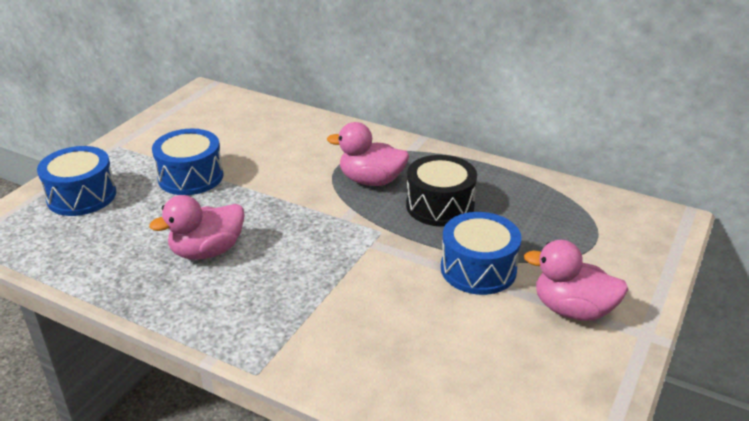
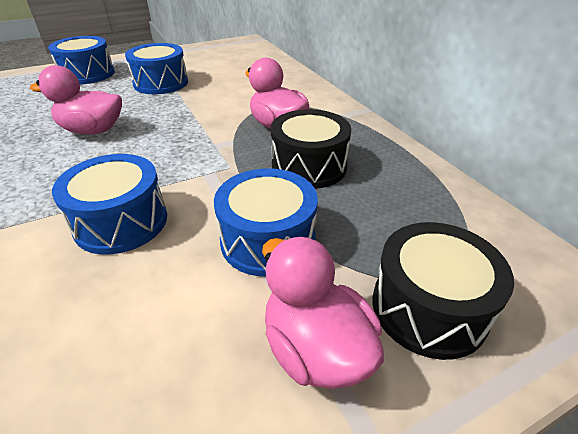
camera: 35 degrees right, 5 degrees up
(362, 305) = (121, 222): none -> blue drum
(604, 262) = (428, 307): none -> black drum

